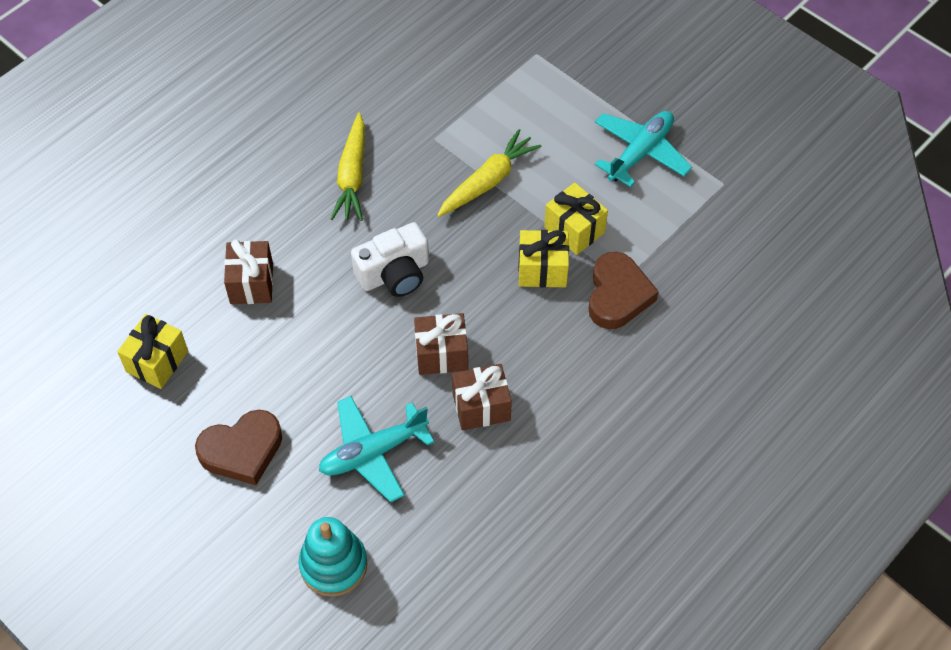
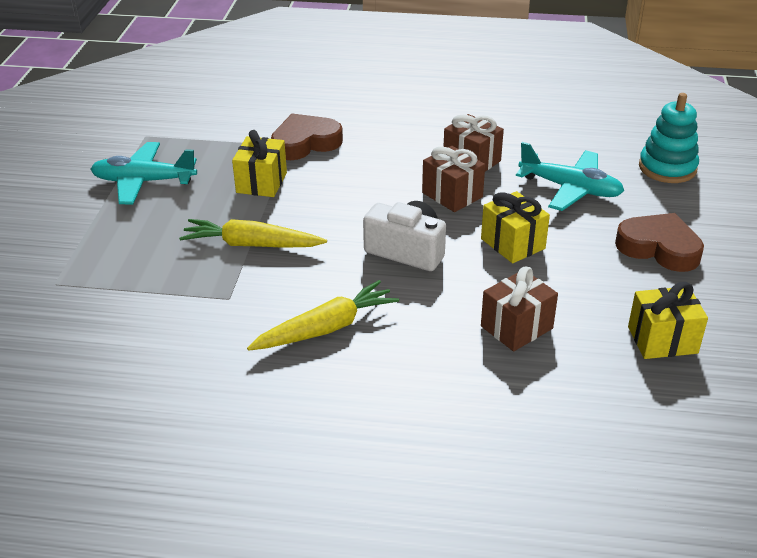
camera: 125 degrees left, 20 degrees down
(542, 270) = (318, 182): yellow gift -> yellow gift (512, 244)

